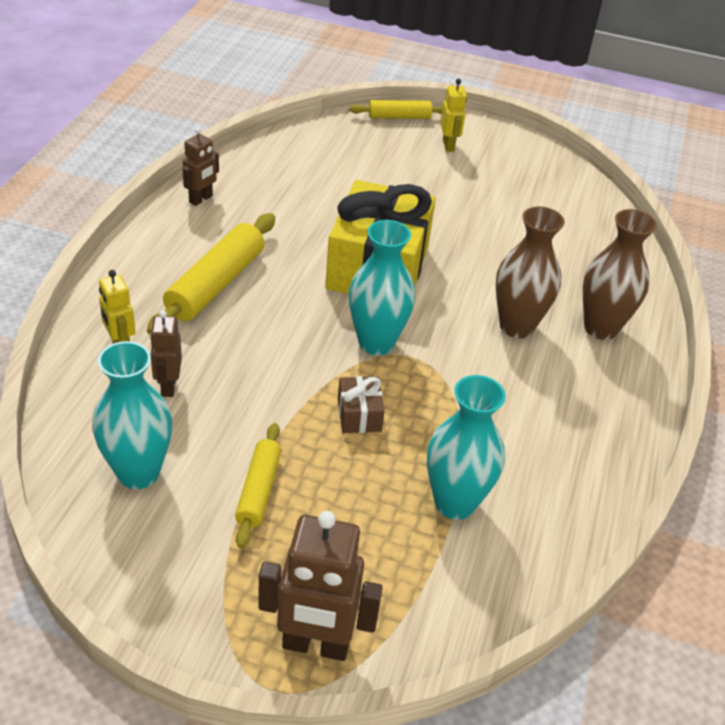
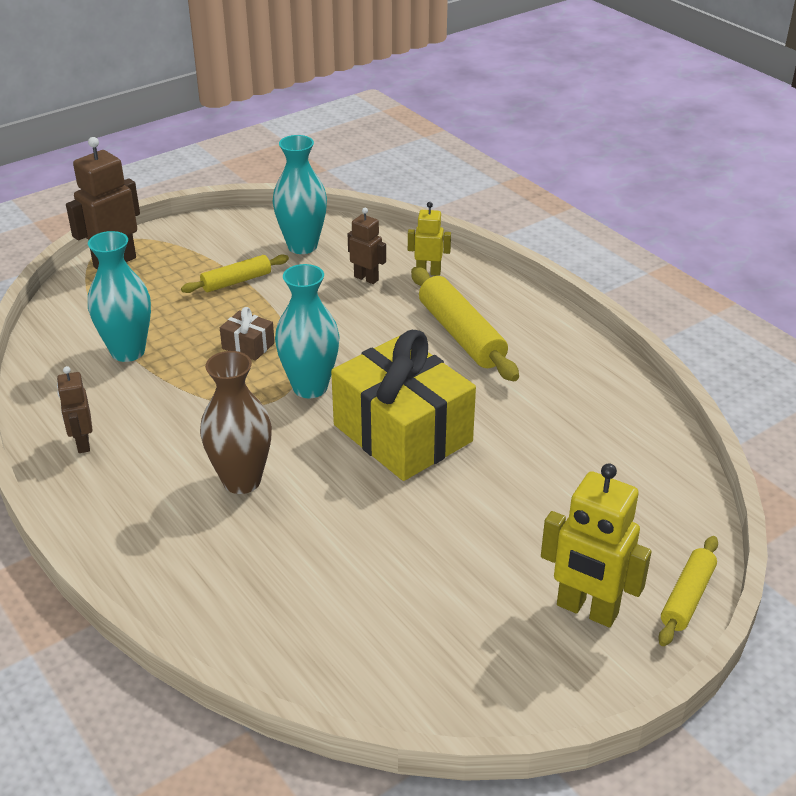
camera: 130 degrees right, 5 degrees down
(201, 199) = (597, 369): brown robot -> brown robot (82, 443)
(259, 490) = (236, 281): yellow rolling pin -> yellow rolling pin turned 75 degrees counterclockwise
(448, 145) = (586, 610): yellow robot -> yellow robot, size x1.73
(601, 328) = (178, 539): brown vase -> none

